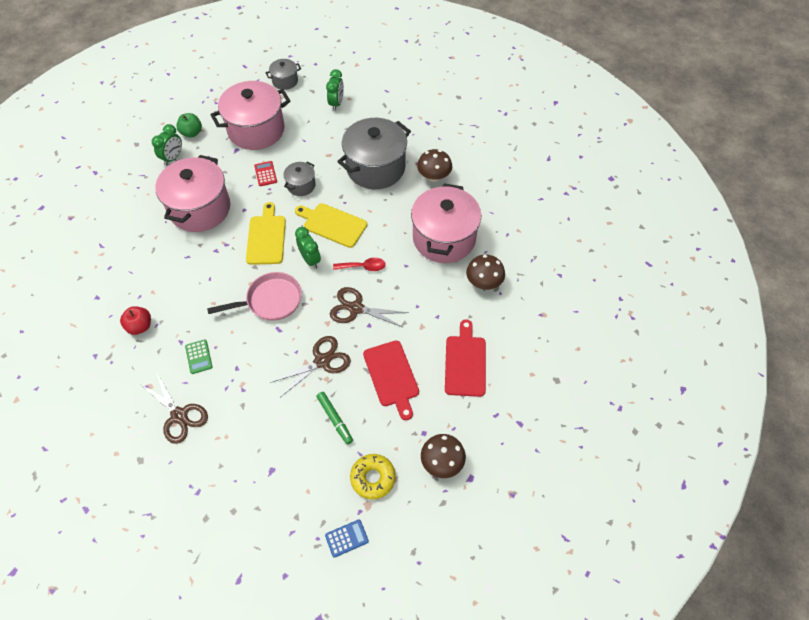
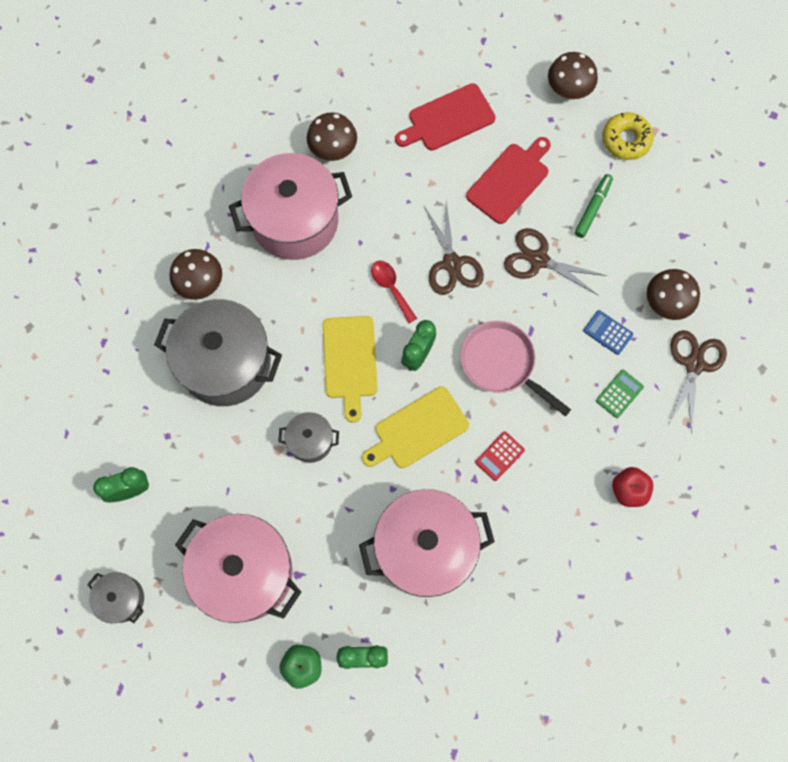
camera: 120 degrees left, 15 degrees up
(233, 426) = (667, 302): none -> brown mushroom
(265, 174) = (317, 502): red calculator -> red calculator (499, 456)
(346, 538) = (694, 131): blue calculator -> blue calculator (607, 332)

